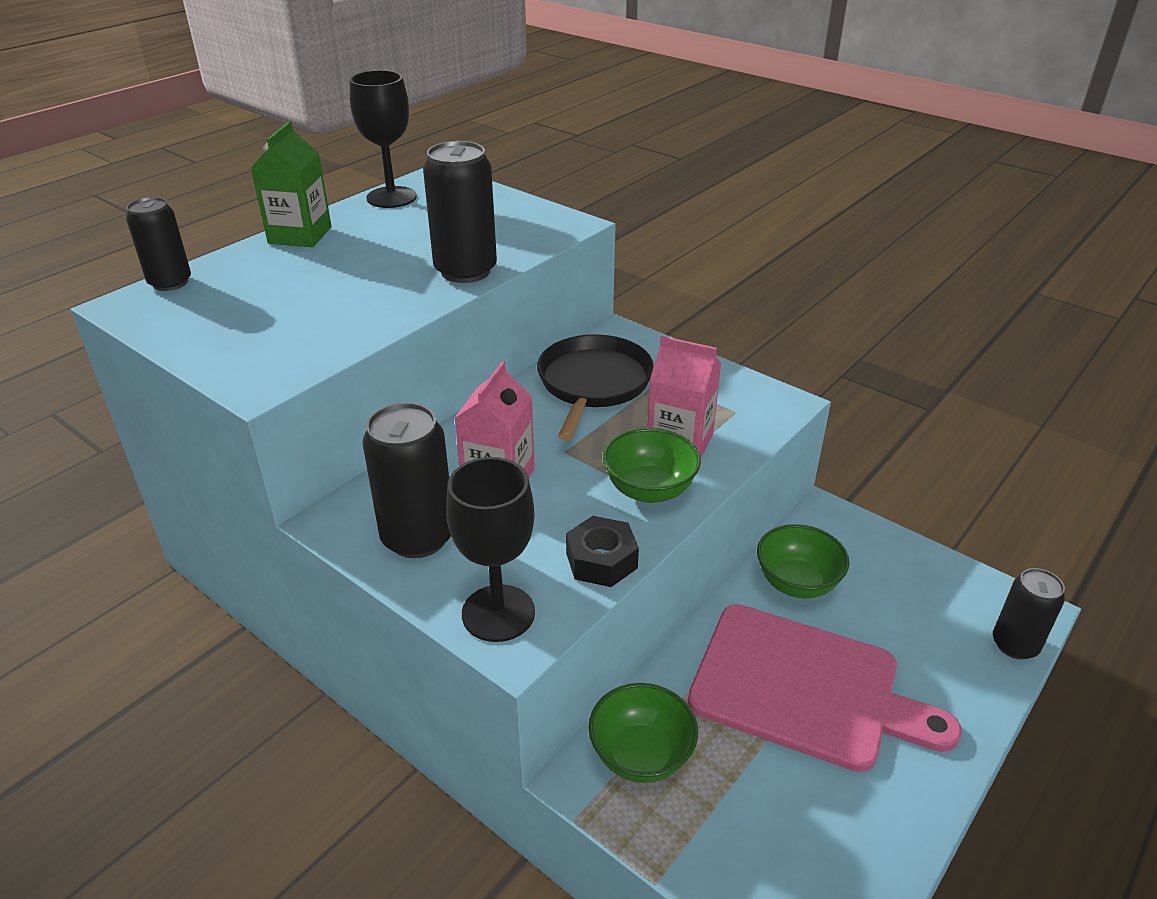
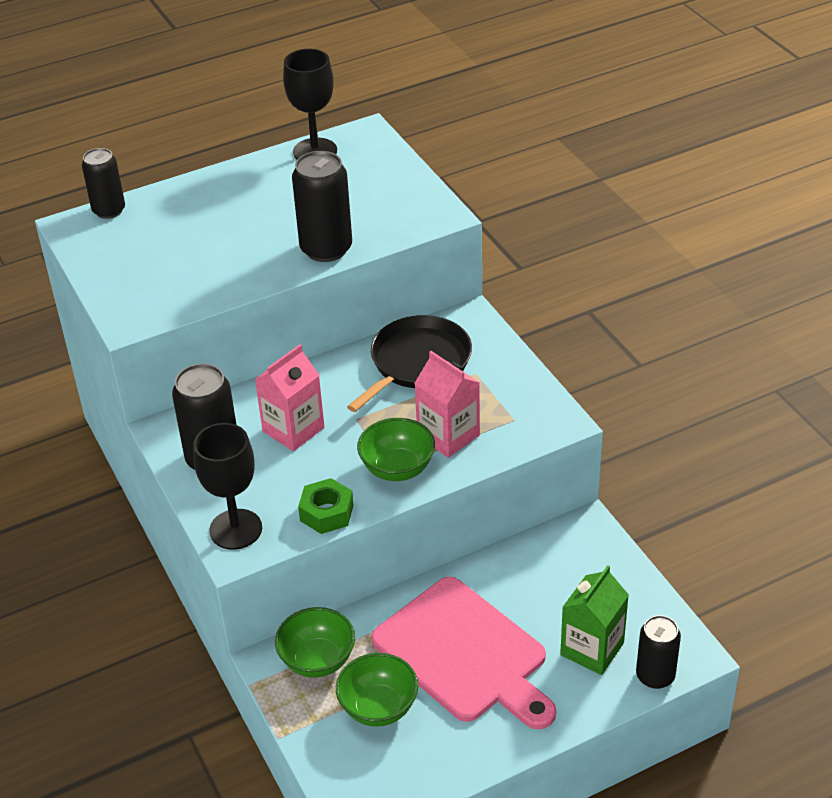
camera: 25 degrees right, 5 degrees up
(300, 235) = (222, 180): green carton -> green carton (592, 649)
(601, 560) = (326, 513): black nut -> green nut
(797, 583) = (518, 576): green bowl -> green bowl (378, 707)

